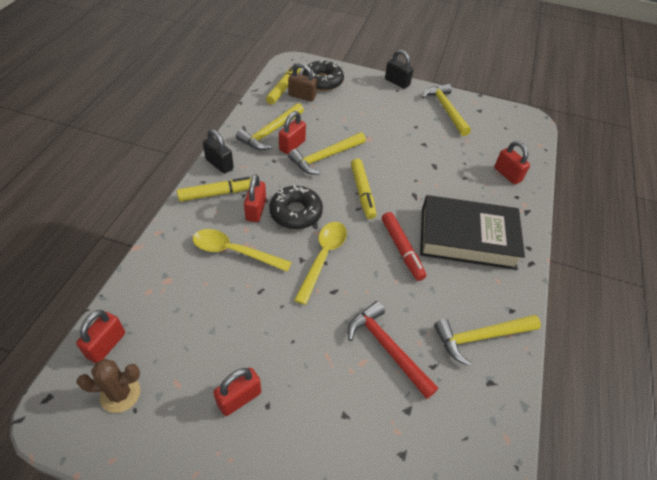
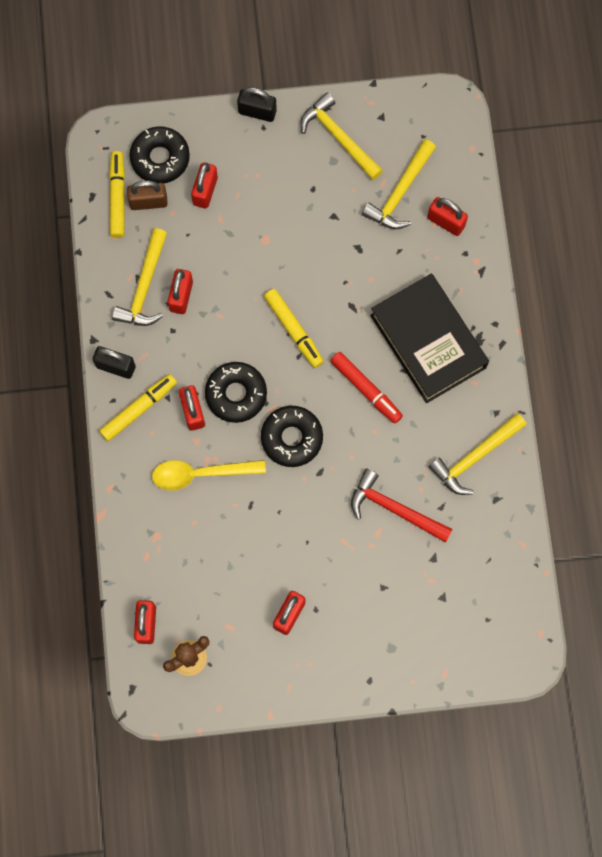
camera: 20 degrees left, 25 degrees up
(323, 257) = (292, 438): yellow spoon -> black donut
(325, 157) = (228, 296): yellow hammer -> yellow hammer (400, 192)
(342, 103) = (205, 191): none -> red padlock
(467, 238) = (428, 341): black book -> black book turned 75 degrees clockwise

